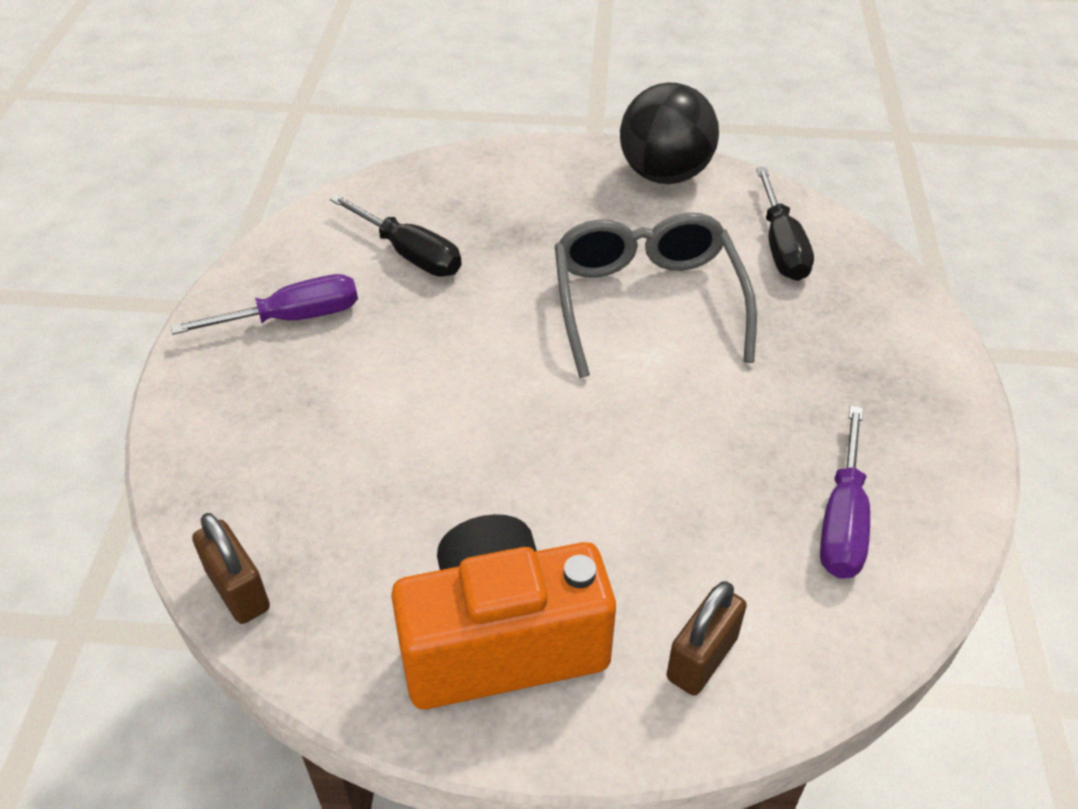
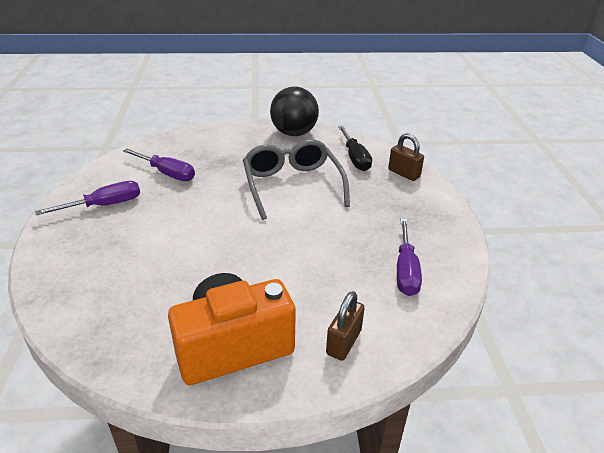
camera: 10 degrees left, 10 degrees down
(238, 590) = (77, 337): brown padlock -> brown padlock (404, 173)
(409, 254) = (167, 173): black screwdriver -> purple screwdriver

